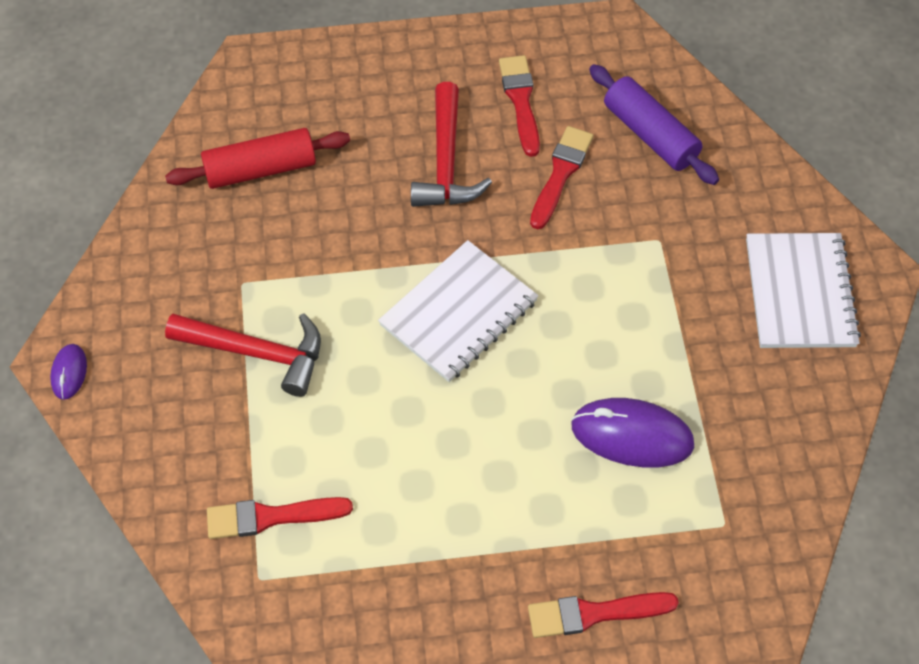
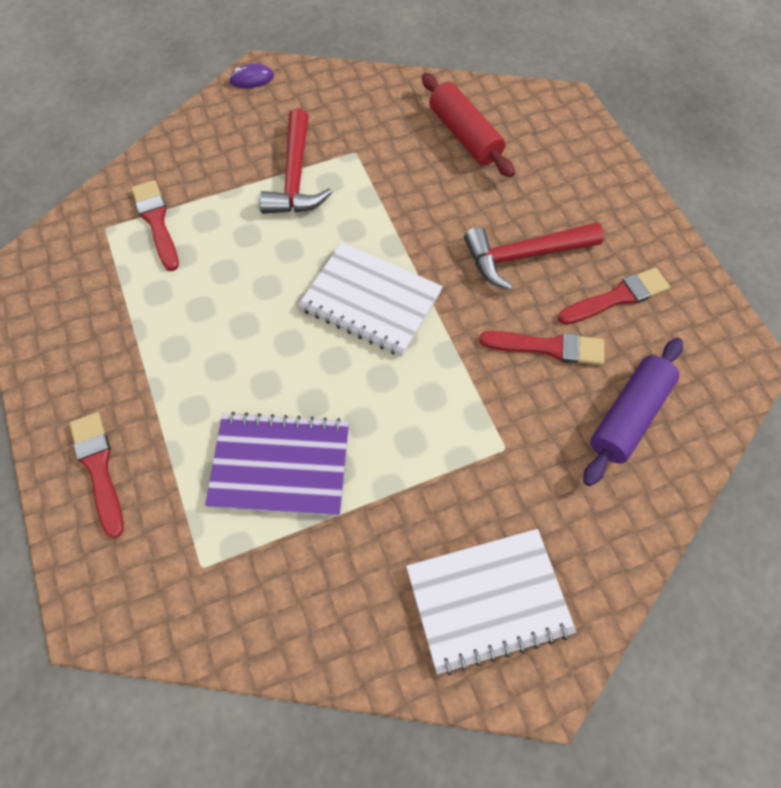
camera: 75 degrees right, 5 degrees up
(632, 435) = (280, 465): purple mouse -> purple notebook

